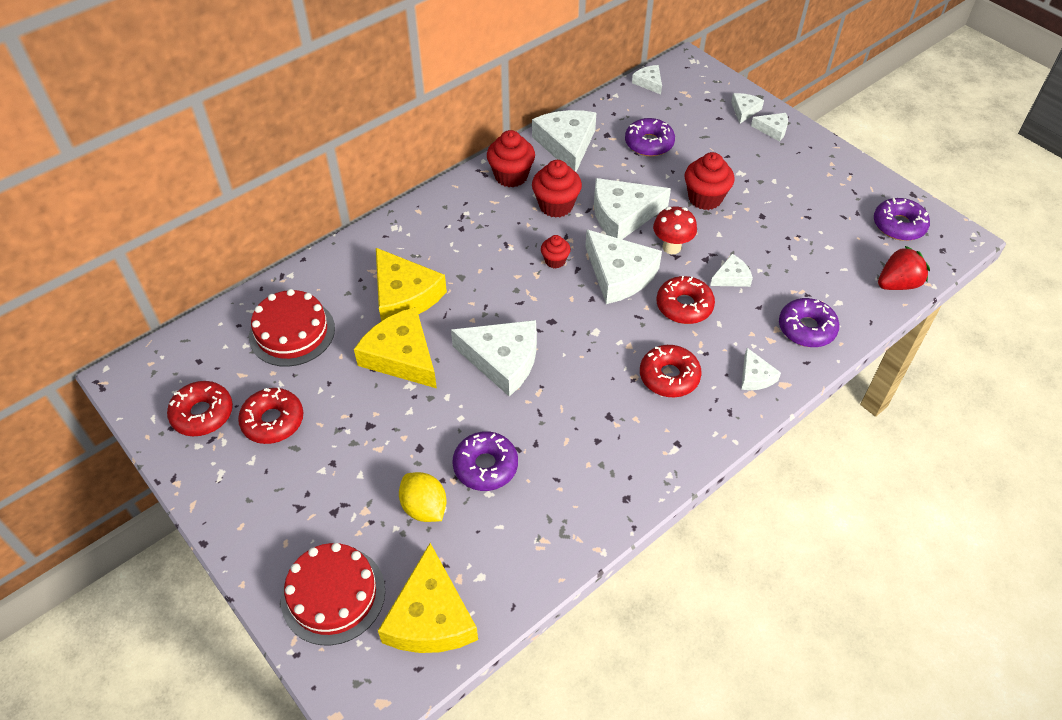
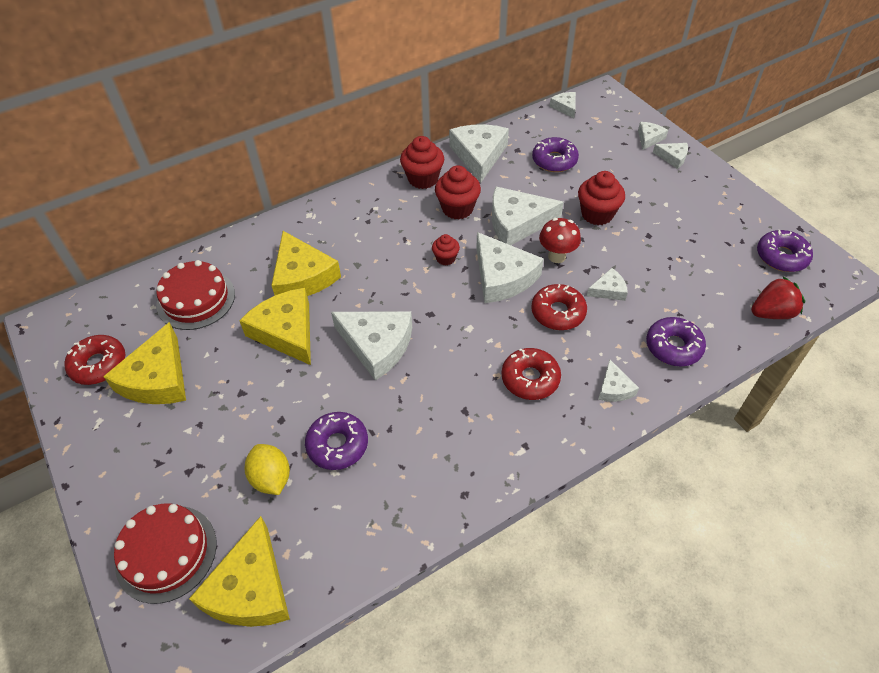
camera: 10 degrees right, 0 degrees up
(273, 421) = (157, 378): red donut -> yellow cheese

